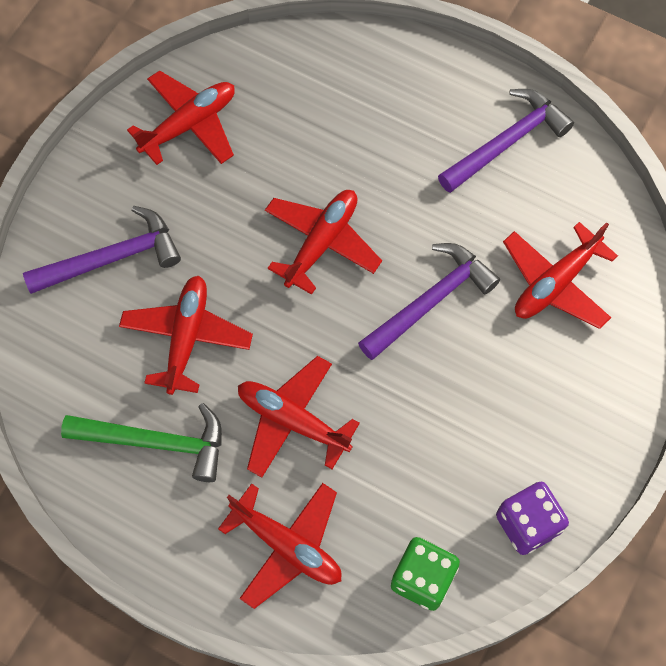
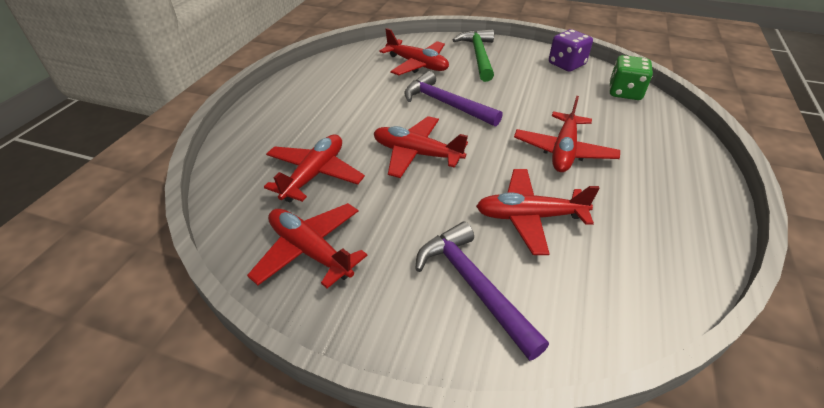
camera: 100 degrees left, 25 degrees down
(156, 442) = (629, 220): green hammer -> green hammer (478, 56)
(287, 546) = (651, 143): red plane -> red plane (314, 174)
(507, 142) = (320, 86): purple hammer -> none

